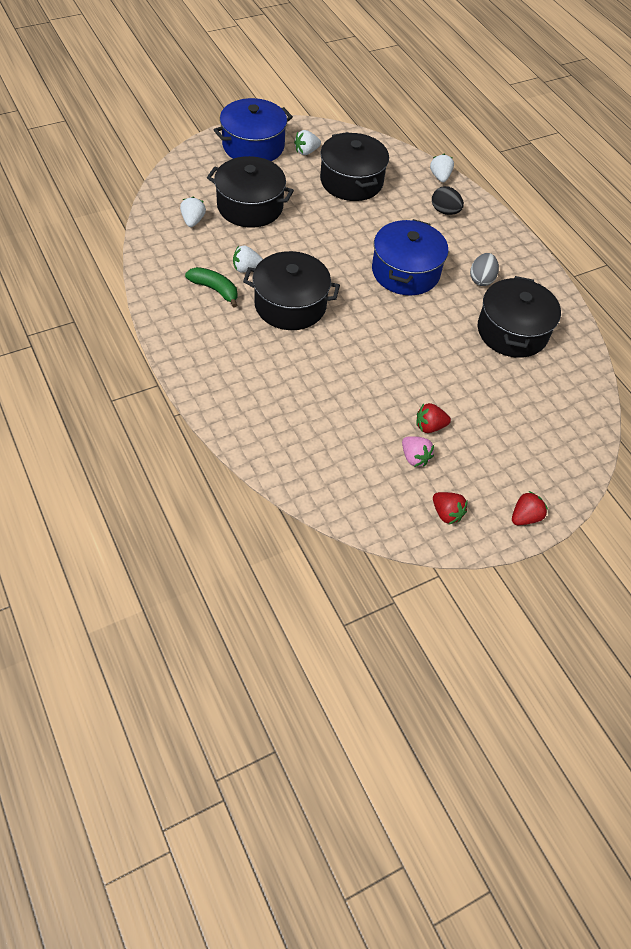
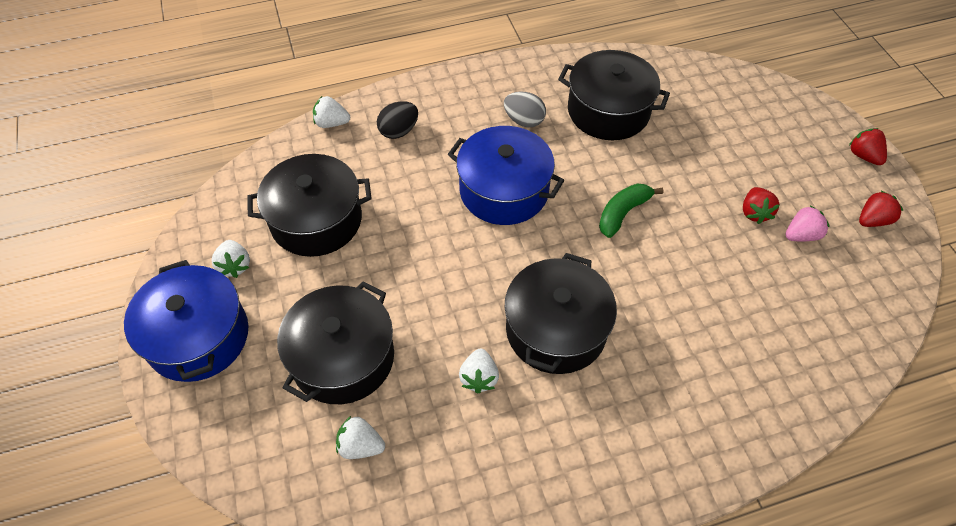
camera: 75 degrees left, 0 degrees up
(215, 290) = (519, 426): green banana -> green banana (623, 213)

